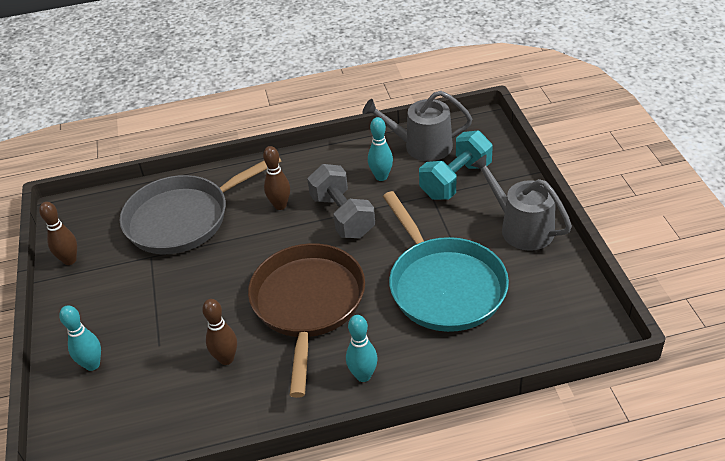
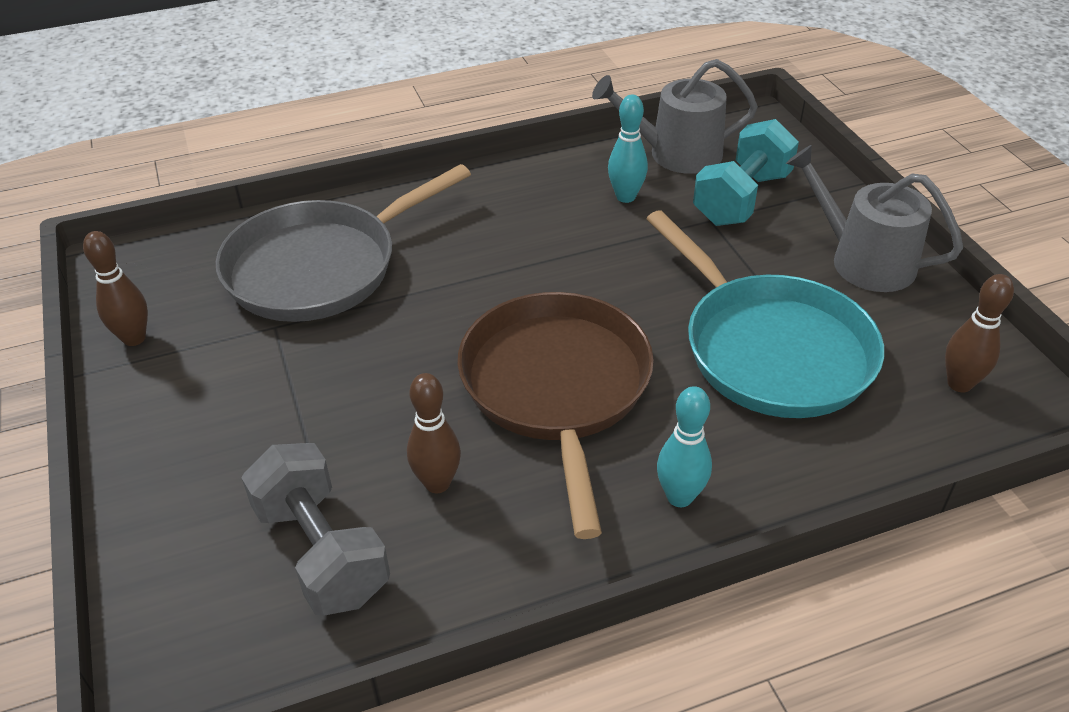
camera: 10 degrees left, 0 degrees up
(92, 364) = (198, 507): turquoise bowling pin -> none
(280, 205) = (475, 242): brown bowling pin -> brown bowling pin (959, 384)
(342, 216) = (579, 254): grey dumbbell -> grey dumbbell (322, 552)

